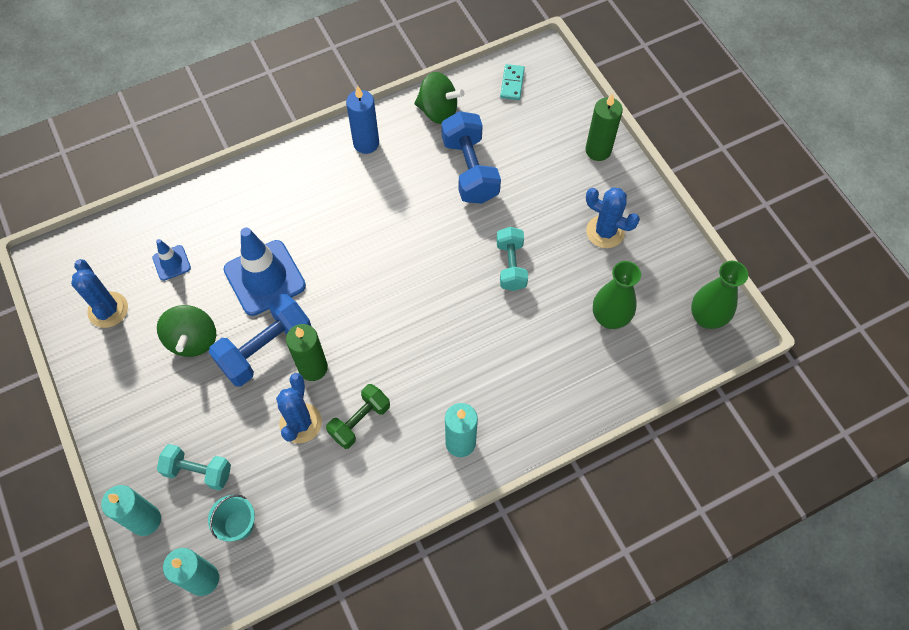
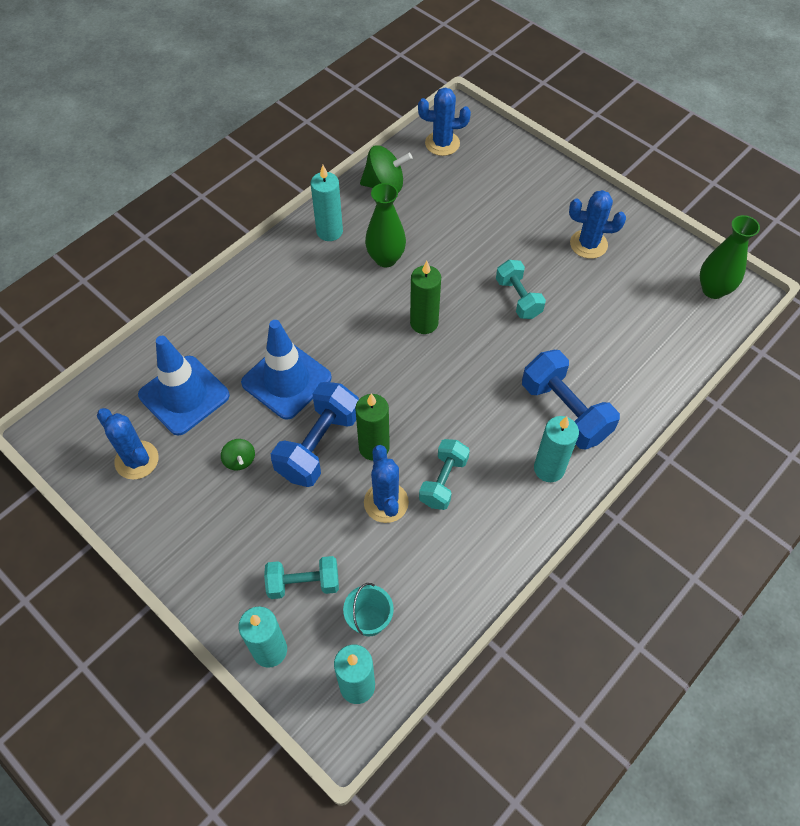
camera: 20 degrees left, 5 degrees down
(171, 263) = (184, 395): blue traffic cone -> blue traffic cone, size x2.04
(193, 340) = (239, 460): green spinning top -> green spinning top, size x0.55
(360, 421) = (443, 481): green dumbbell -> turquoise dumbbell
(366, 143) = (329, 231): blue candle -> turquoise candle
(470, 170) = (439, 227): blue dumbbell -> blue dumbbell (565, 411)
(512, 83) = (442, 143): turquoise domino -> blue cactus
(598, 150) = (548, 178): green candle -> green candle (424, 323)
(609, 318) = (629, 316): green vase -> green vase (386, 258)

